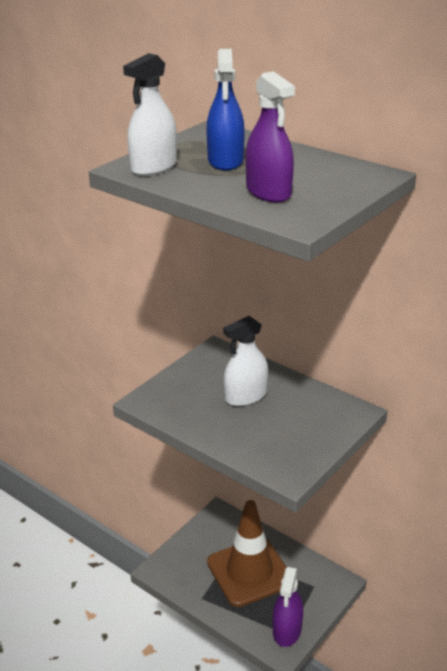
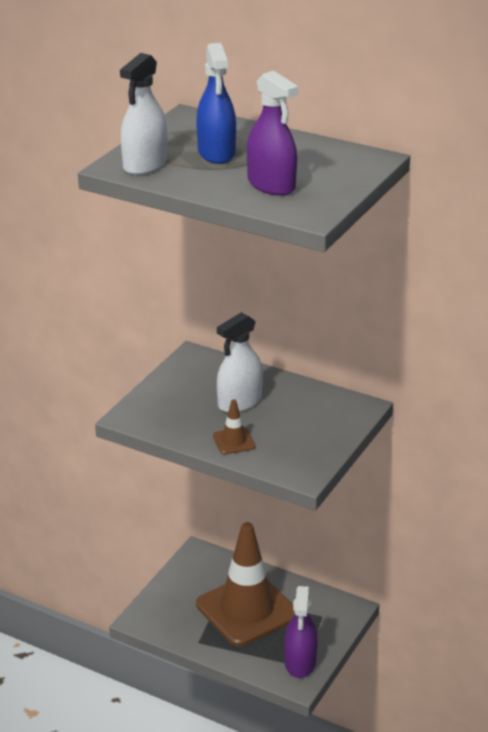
camera: 10 degrees left, 0 degrees up
(231, 434) = (234, 441): none -> brown traffic cone

